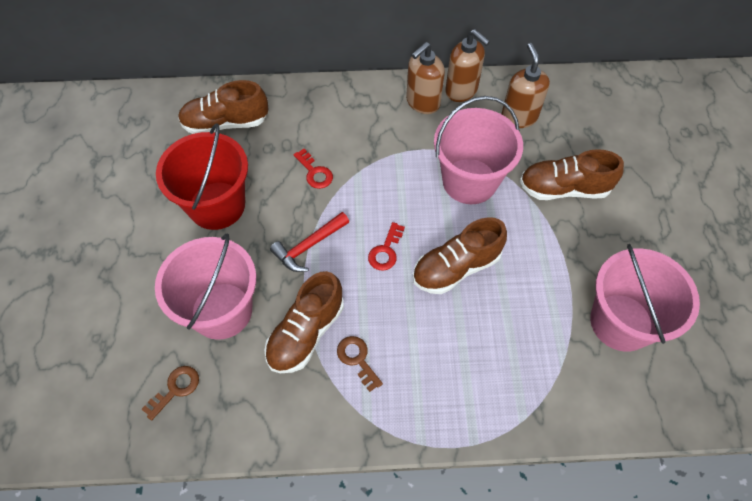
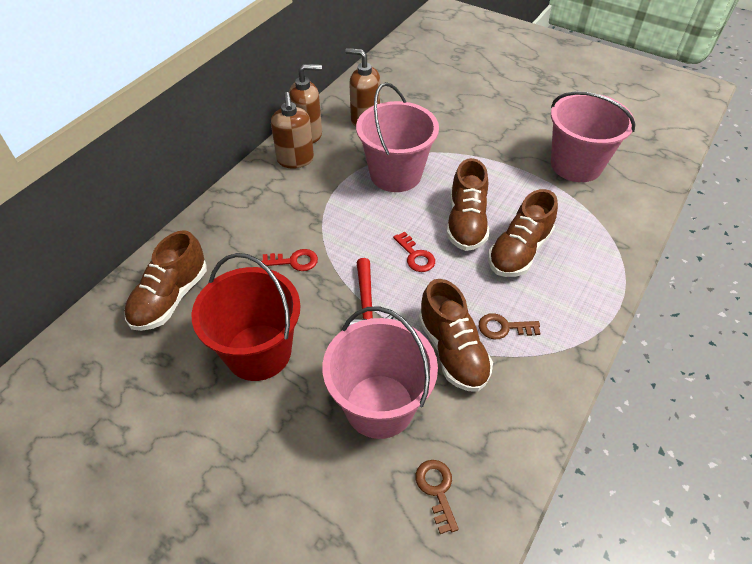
camera: 55 degrees left, 10 degrees down
(563, 188) = (448, 132): brown shoe -> brown shoe (519, 251)

